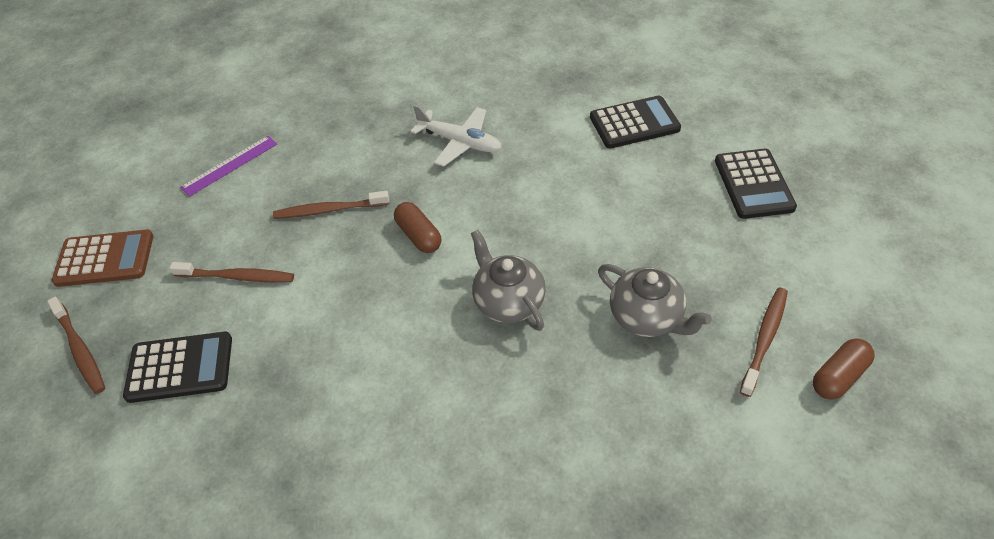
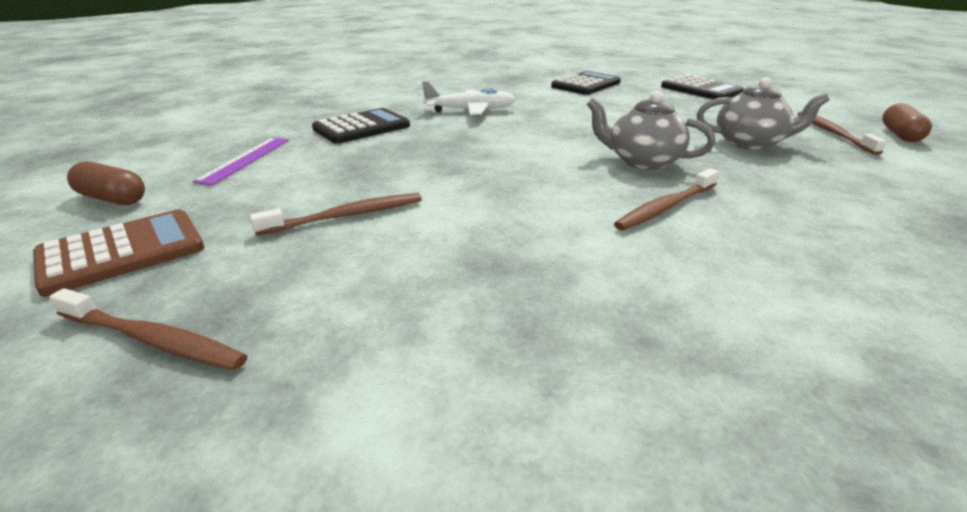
camera: 35 degrees left, 20 degrees down
(180, 367) = (354, 300): black calculator -> black calculator (361, 127)
(329, 210) = (399, 158): brown toothbrush -> brown toothbrush (665, 207)
(418, 236) = (509, 152): brown capsule -> brown capsule (112, 199)

